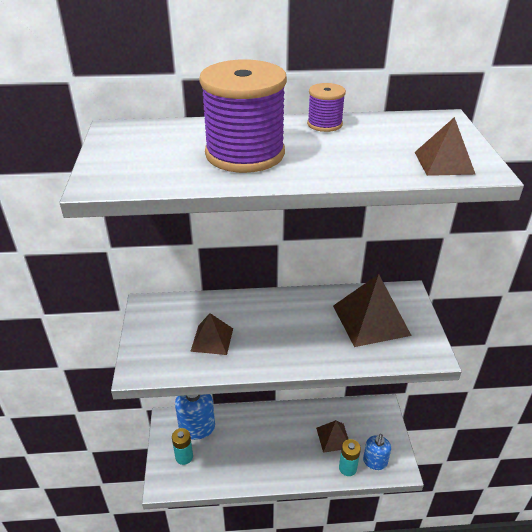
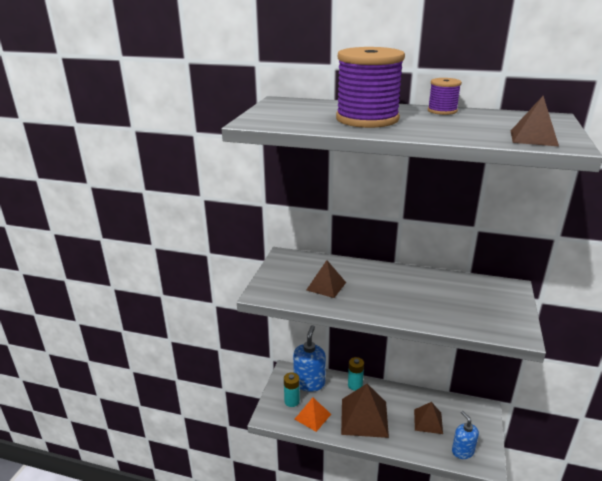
camera: 20 degrees right, 10 degrees down
(213, 469) = (312, 416): none -> orange pyramid
(347, 468) = (434, 449): turquoise battery -> turquoise battery (355, 385)
(371, 320) = (470, 299): brown pyramid -> brown pyramid (364, 417)
(375, 462) = (462, 451): blue soap dispenser -> blue soap dispenser turned 120 degrees clockwise

